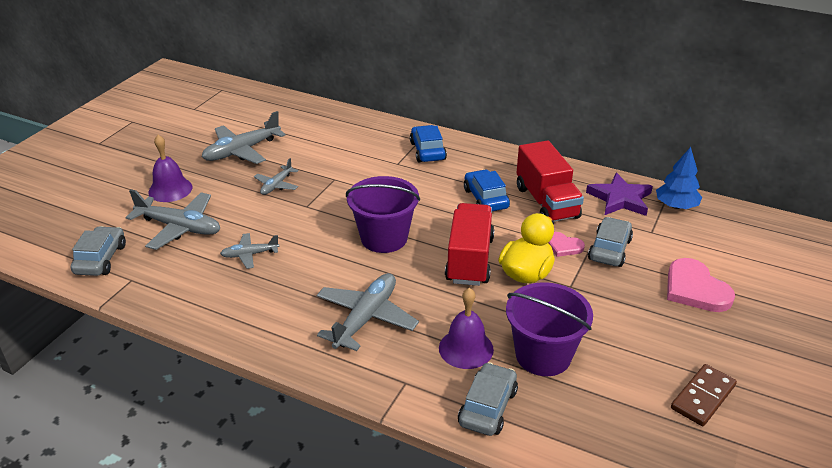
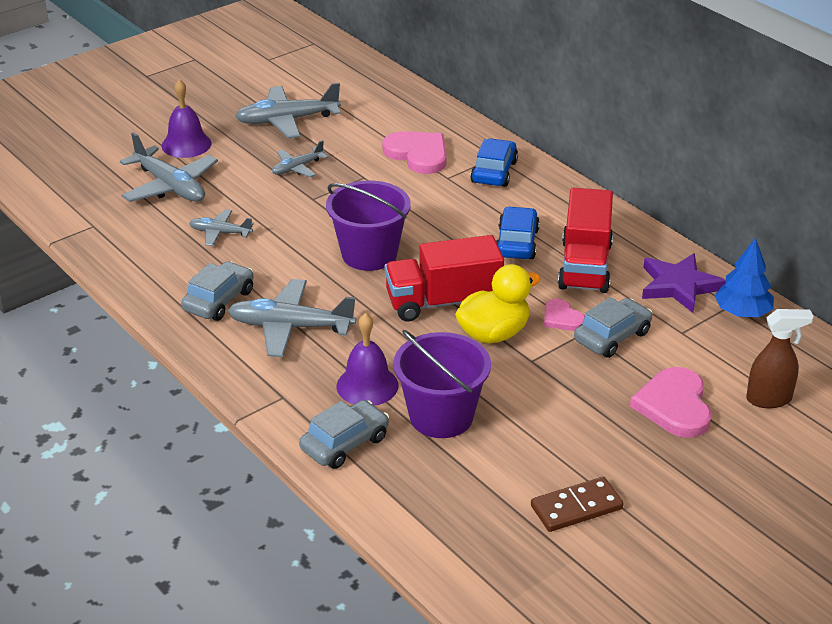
camera: 25 degrees right, 0 degrees up
(101, 259) = (77, 198): grey car -> grey car (219, 300)
(362, 152) = (418, 154): none -> pink heart
(366, 318) = (290, 327): grey plane -> grey plane turned 135 degrees counterclockwise
(469, 260) = (443, 302): red truck -> red truck turned 135 degrees counterclockwise
(749, 263) = (769, 399): none -> brown spray bottle

